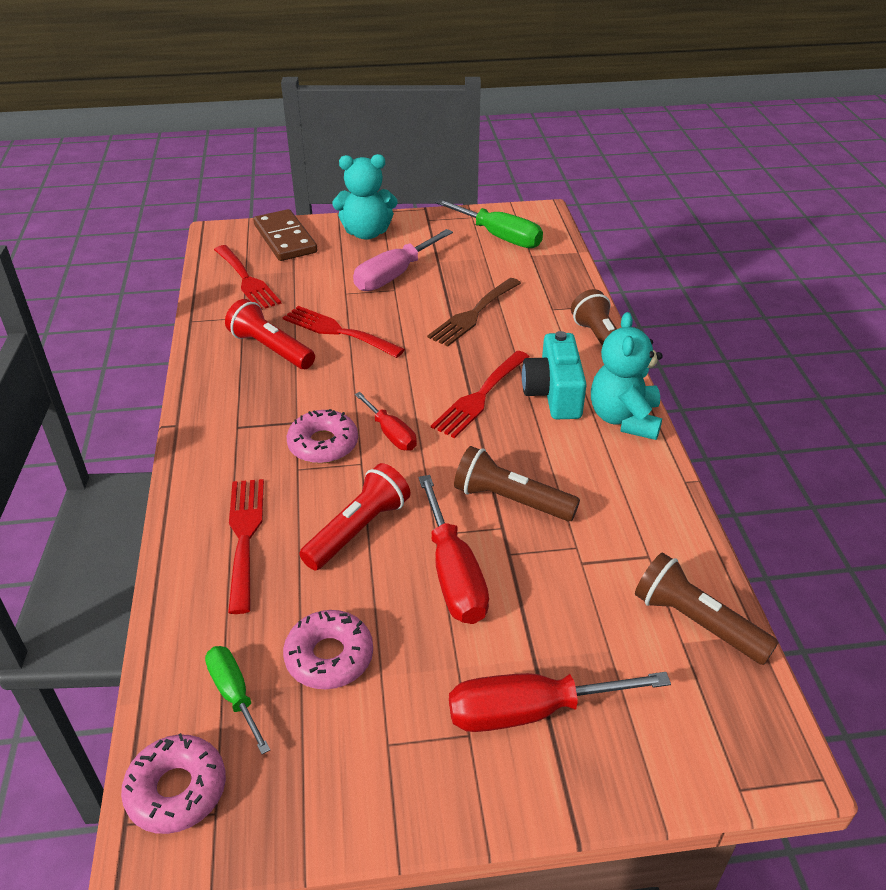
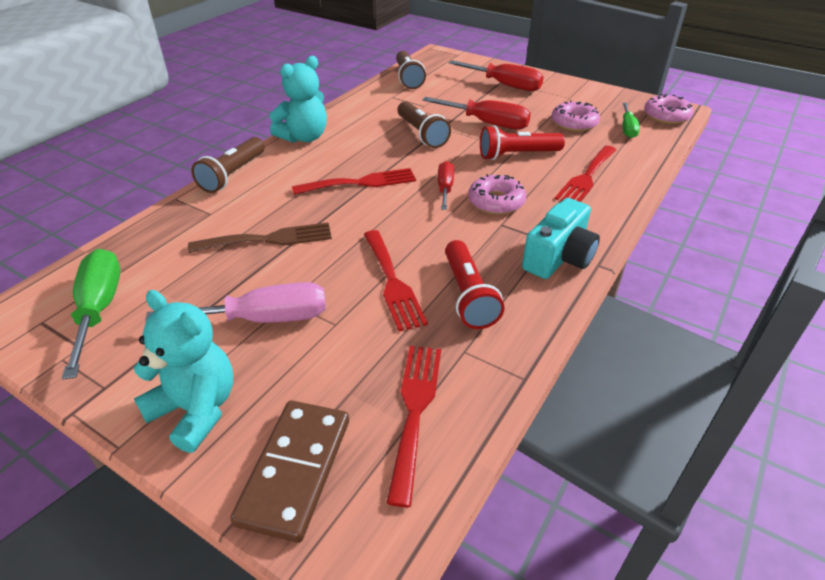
camera: 140 degrees left, 0 degrees up
(453, 574) = (487, 123): red screwdriver -> red screwdriver turned 90 degrees clockwise
(554, 394) = (316, 164): turquoise camera -> turquoise camera (559, 257)

